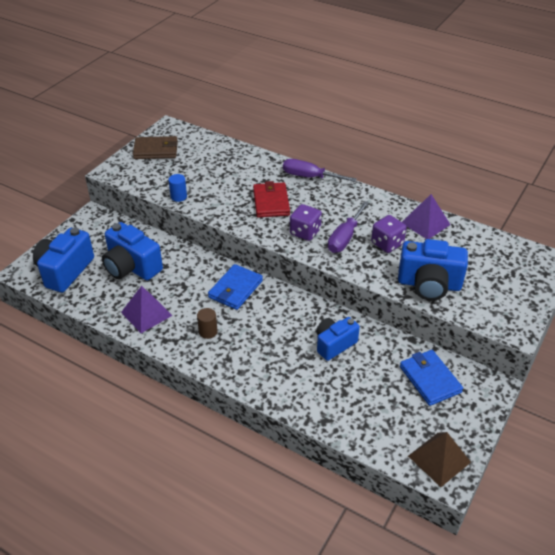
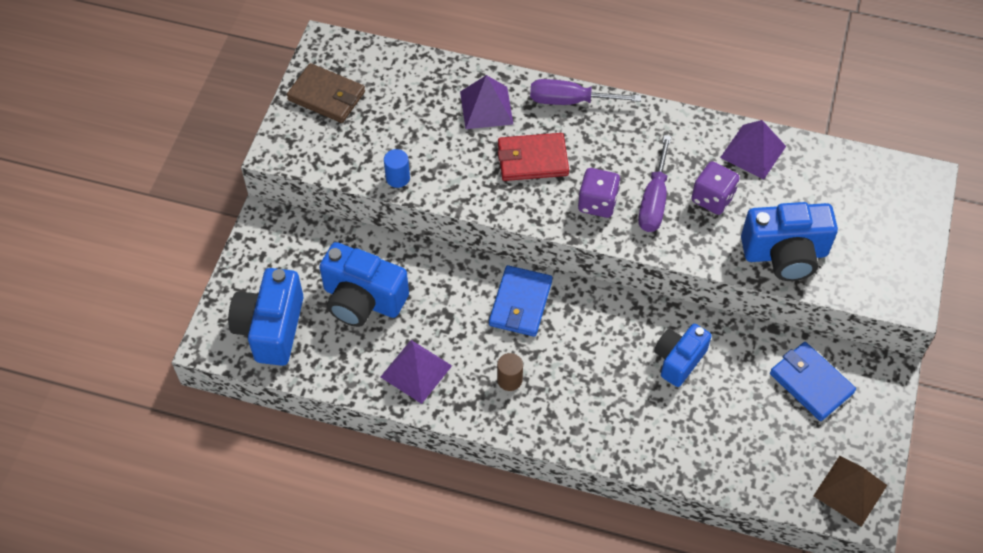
camera: 15 degrees left, 15 degrees up
(156, 150) = (326, 96): brown wallet -> brown wallet turned 45 degrees clockwise
(253, 171) = (486, 107): none -> purple pyramid
(271, 202) = (532, 159): red wallet -> red wallet turned 75 degrees counterclockwise

